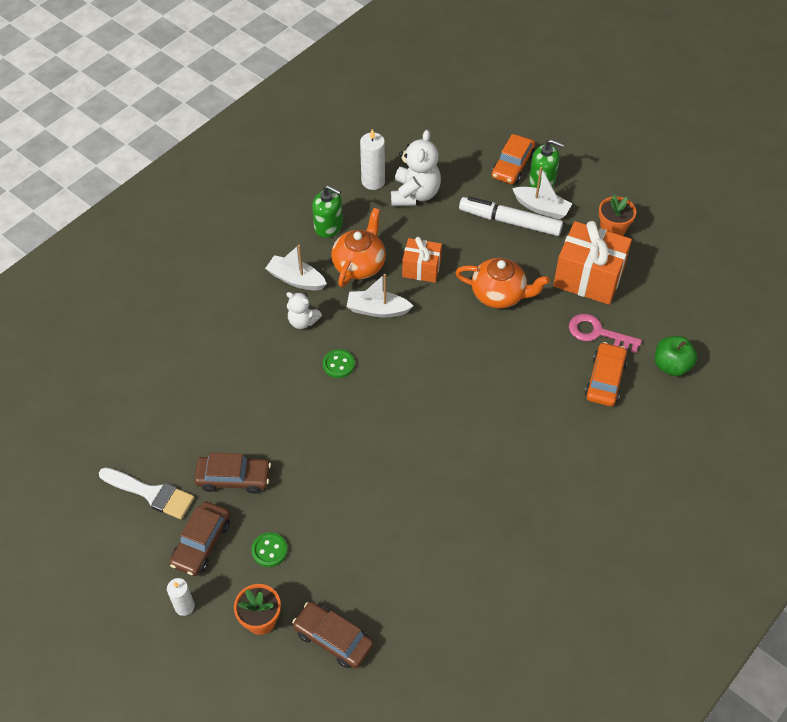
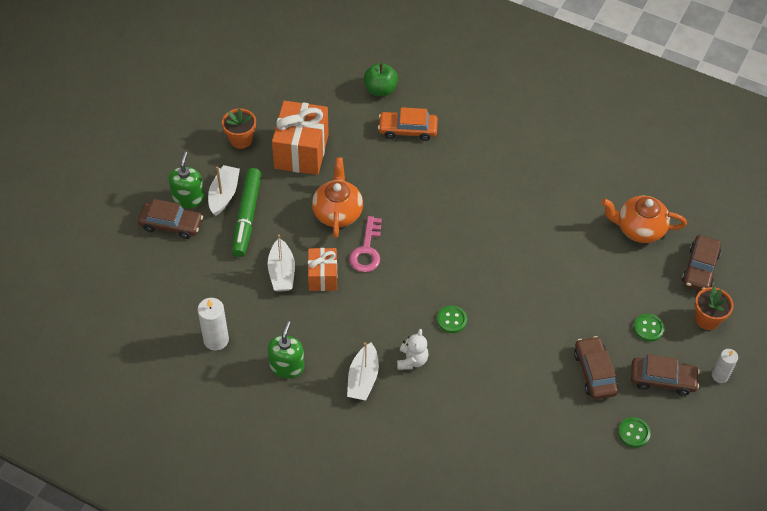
camera: 105 degrees left, 0 degrees up
(151, 493) = (633, 433): white brush -> green button
(359, 265) = (330, 328): orange teapot -> orange teapot (639, 229)
(377, 310) = (381, 302): white boat -> white boat (281, 272)
(415, 194) = (227, 299): white teddy bear -> none
(510, 222) = (247, 216): white marker -> green marker
(512, 165) = (171, 224): orange car -> brown car
(597, 333) = (361, 139): pink key -> pink key (367, 250)

